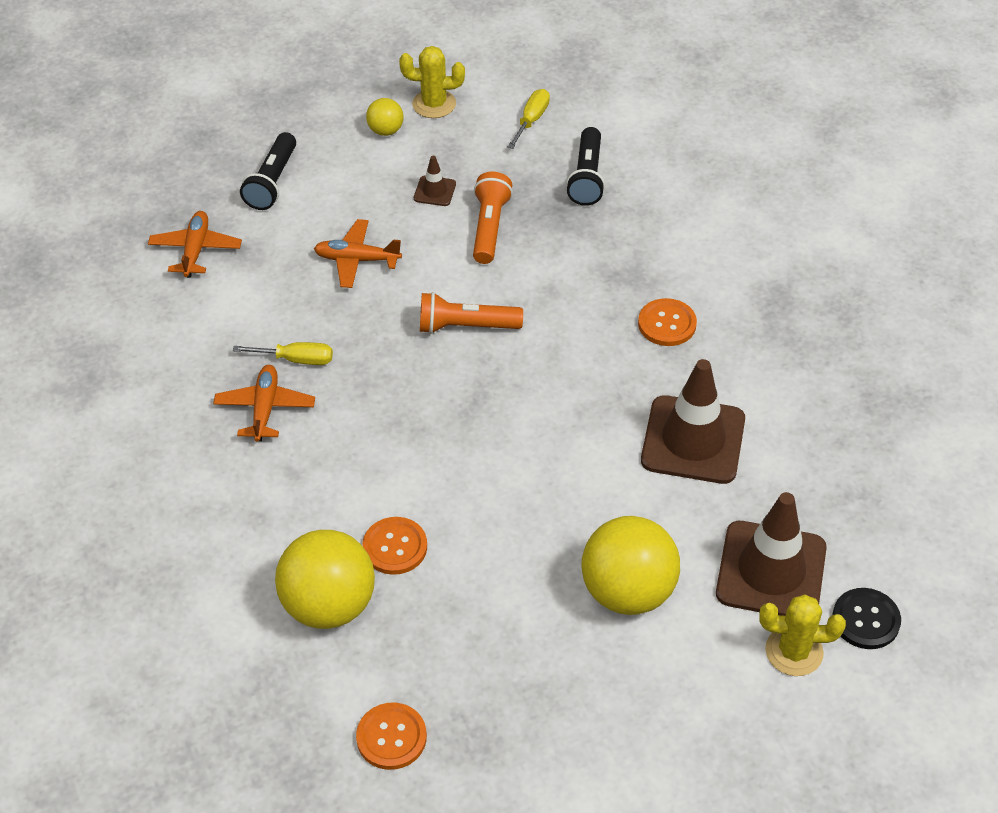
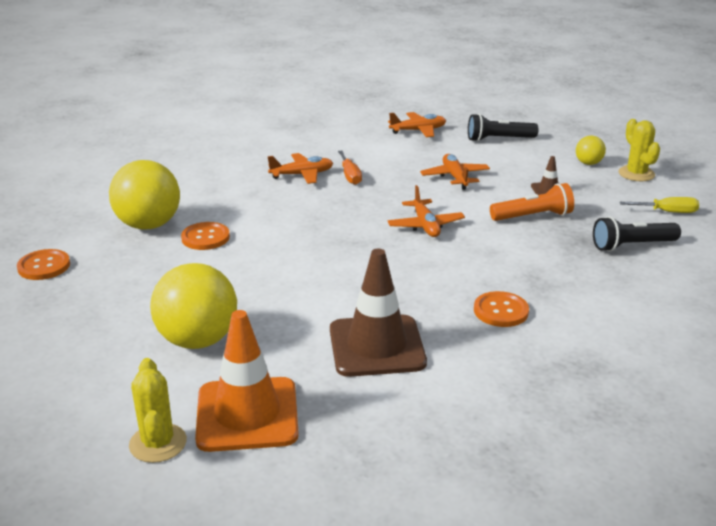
camera: 70 degrees right, 20 degrees down
(296, 360) = (350, 176): yellow screwdriver -> orange screwdriver
(466, 326) = (425, 225): orange flashlight -> orange plane
(771, 571) = (247, 414): brown traffic cone -> orange traffic cone
(866, 620) = (208, 487): black button -> none

